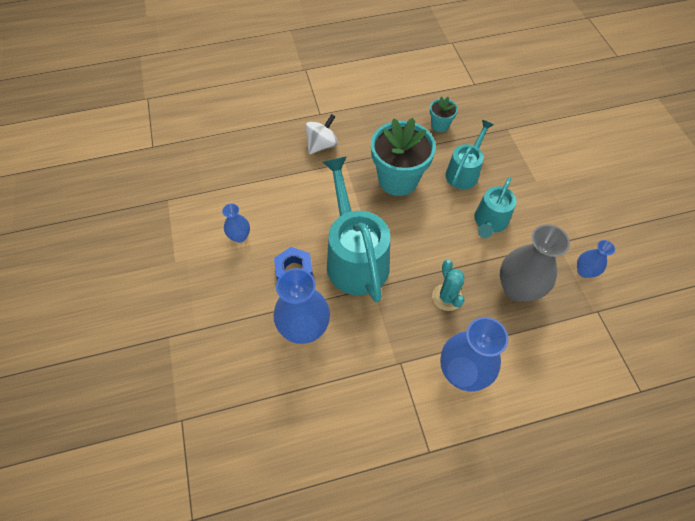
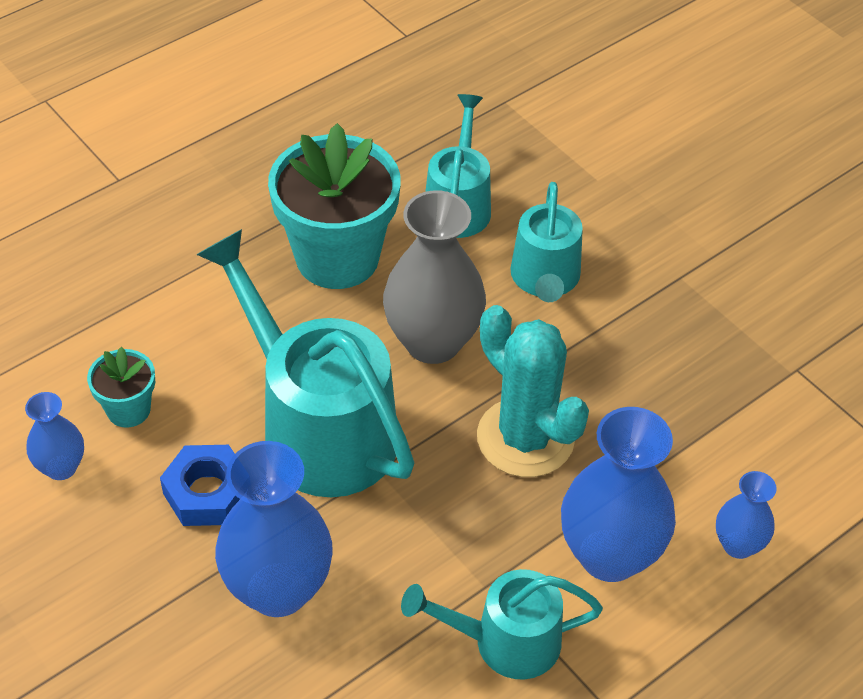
camera: 25 degrees left, 10 degrees down
(321, 145) = (151, 238): white spinning top -> none
(394, 395) = (505, 642): none -> turquoise watering can
(440, 125) = (373, 132): turquoise flower pot -> turquoise flower pot (128, 410)
(447, 297) = (525, 438): turquoise cactus -> turquoise cactus, size x1.61
(517, 288) = (644, 378): grey vase -> grey vase (433, 342)
(584, 271) = (747, 310): blue vase -> blue vase (738, 545)

